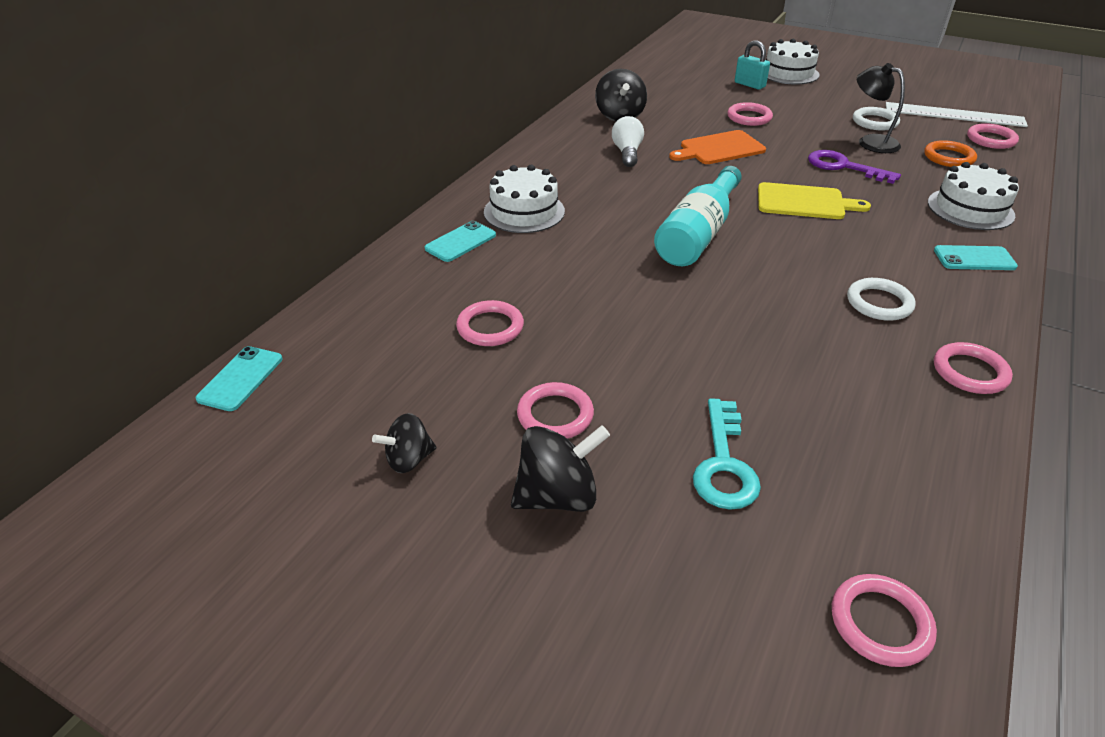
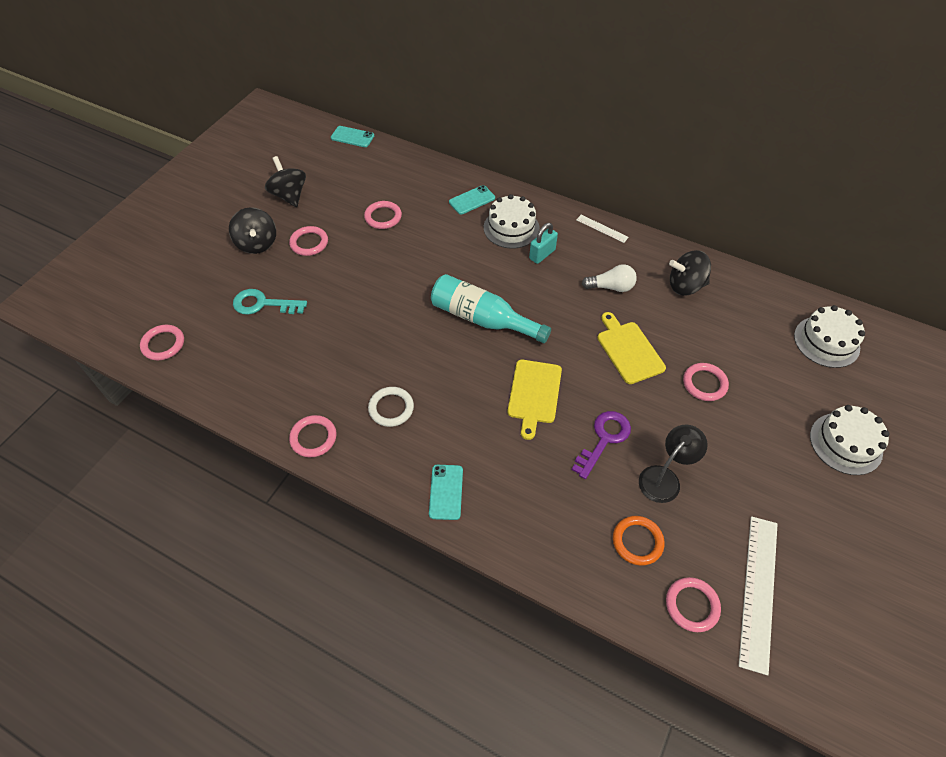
camera: 90 degrees right, 15 degrees up
(409, 459) = (289, 195): black spinning top -> black spinning top, size x1.59
(460, 242) = (472, 200): turquoise phone -> turquoise phone turned 75 degrees counterclockwise
(528, 153) = (602, 228): none -> white ruler
(719, 149) = (629, 350): orange cutting board -> yellow cutting board
(749, 85) = (795, 398): turquoise padlock -> turquoise padlock (542, 254)
(875, 122) = (717, 496): white ring -> none
(970, 209) = (529, 521): white cake -> white cake (826, 341)

